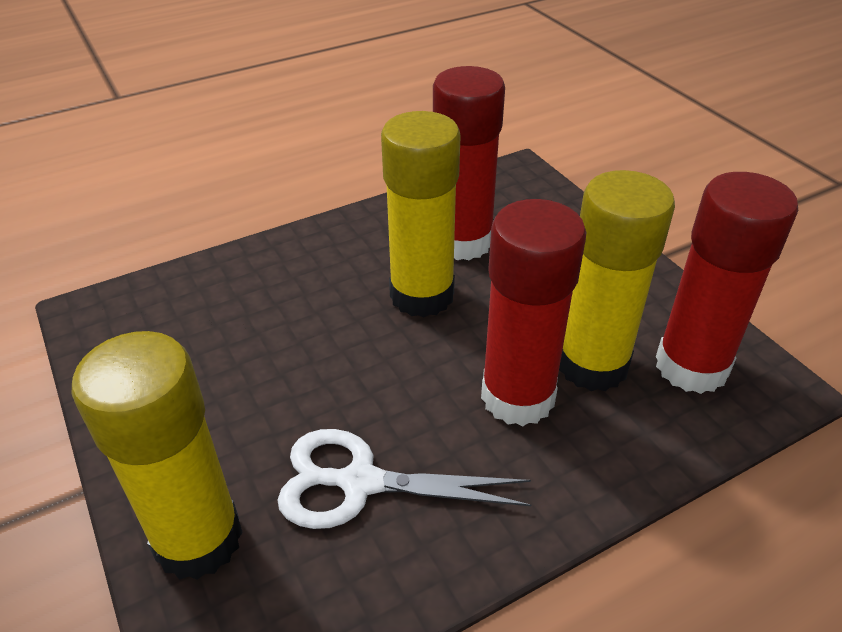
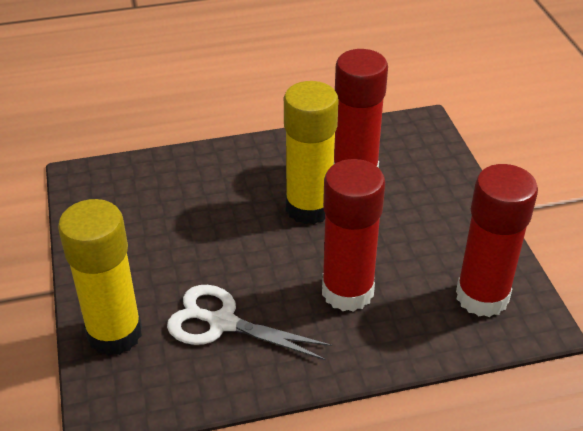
camera: 15 degrees right, 0 degrees up
(592, 364) = (410, 281): yellow glue stick -> none

